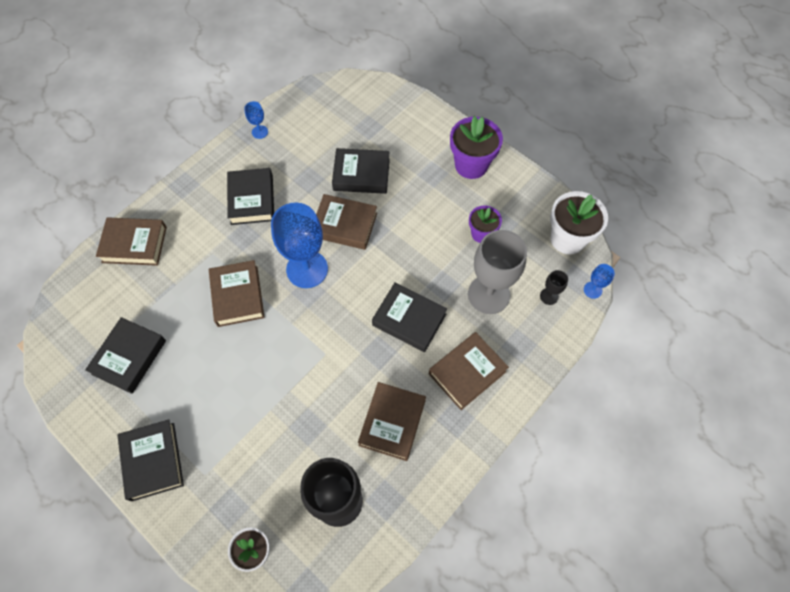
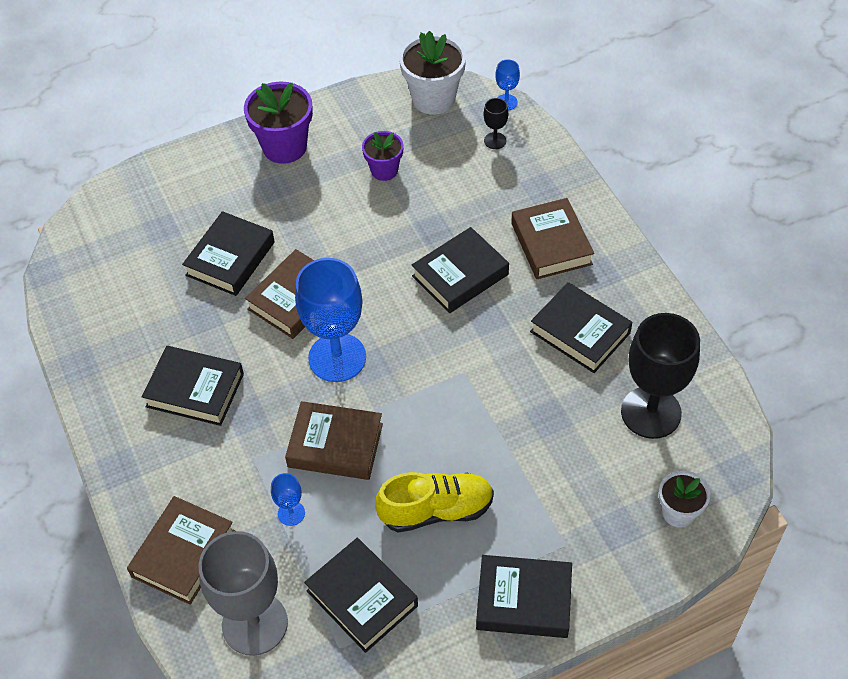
camera: 65 degrees left, 10 degrees down
(207, 378) = (436, 510): none -> yellow shoe
(260, 132) = (87, 351): blue goblet -> blue goblet (291, 513)
(392, 422) = (580, 332): brown book -> black book
(488, 294) = (466, 191): grey goblet -> grey goblet (255, 624)

